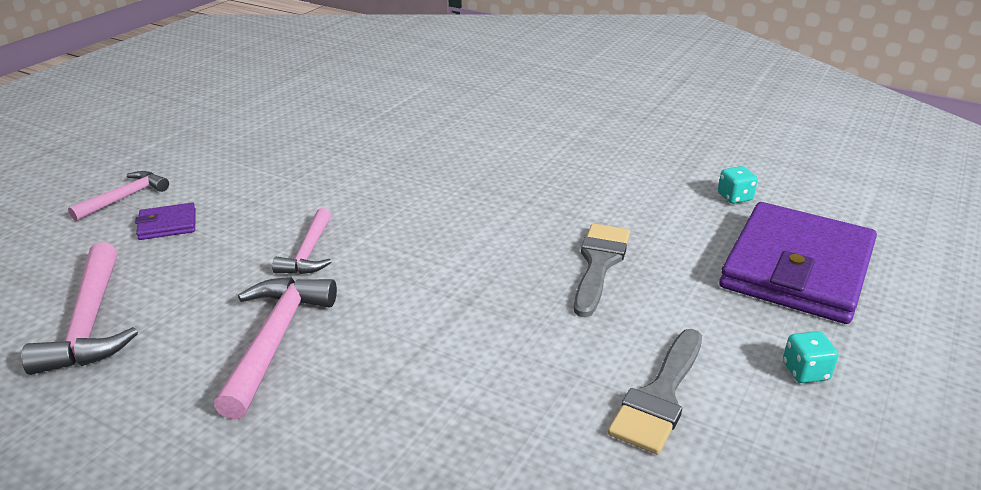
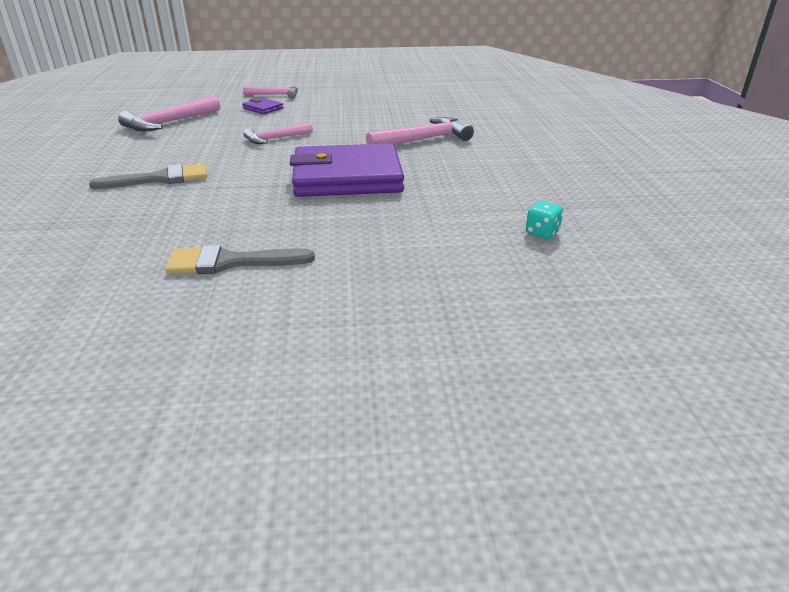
camera: 55 degrees right, 0 degrees up
(275, 340) = (190, 156): pink hammer -> pink hammer (424, 139)
(599, 264) = (365, 208): grey brush -> grey brush (160, 179)
(797, 269) = (464, 280): purple wallet -> purple wallet (347, 177)
(805, 371) = (313, 311): turquoise dice -> none

